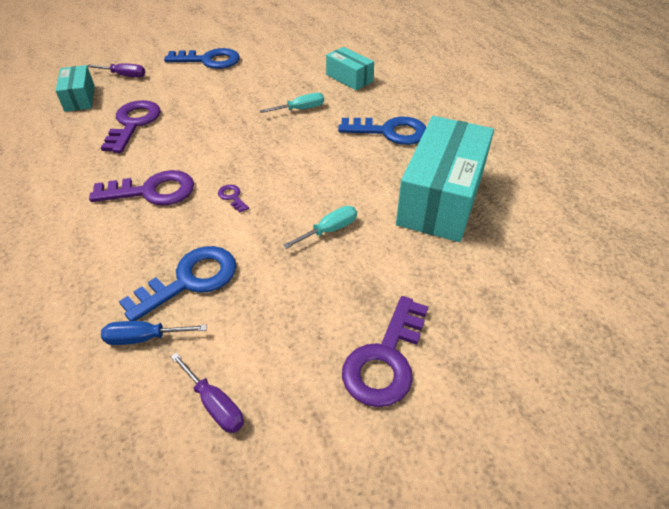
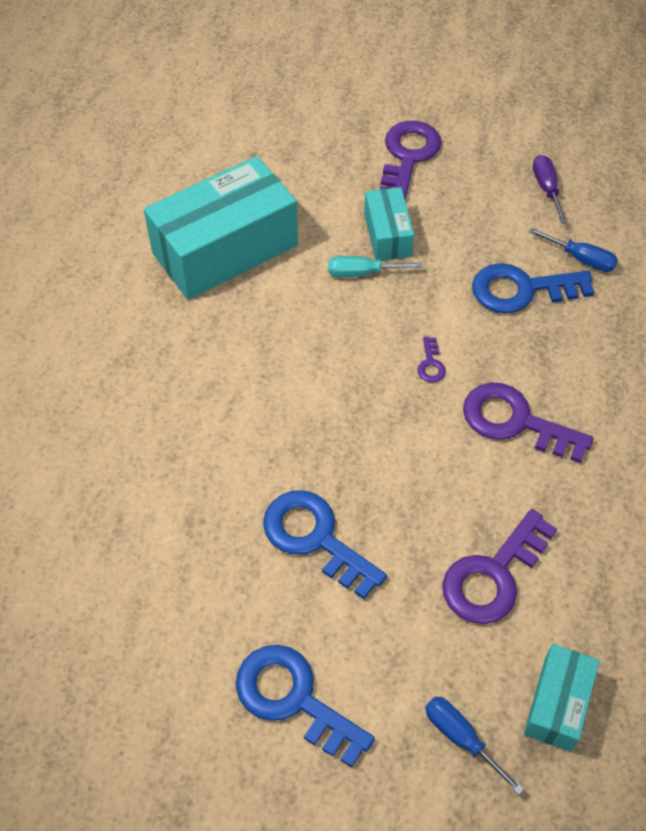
camera: 145 degrees left, 10 degrees up
(124, 76) = (461, 738): purple screwdriver -> blue screwdriver
(300, 109) = (248, 469): turquoise screwdriver -> none
(349, 78) = (121, 500): turquoise box -> turquoise box (387, 235)
(385, 360) = (408, 156): purple key -> purple key turned 45 degrees counterclockwise
(390, 132) = (179, 362): blue key -> blue key (315, 538)

